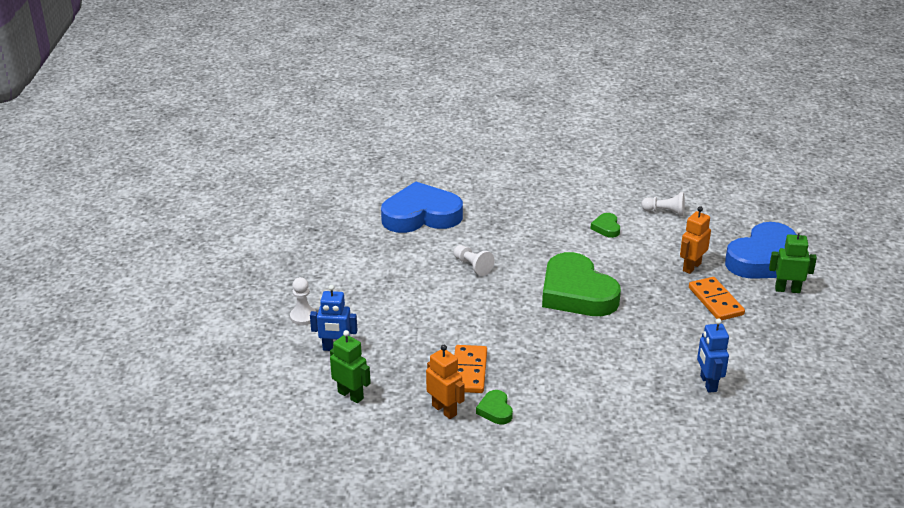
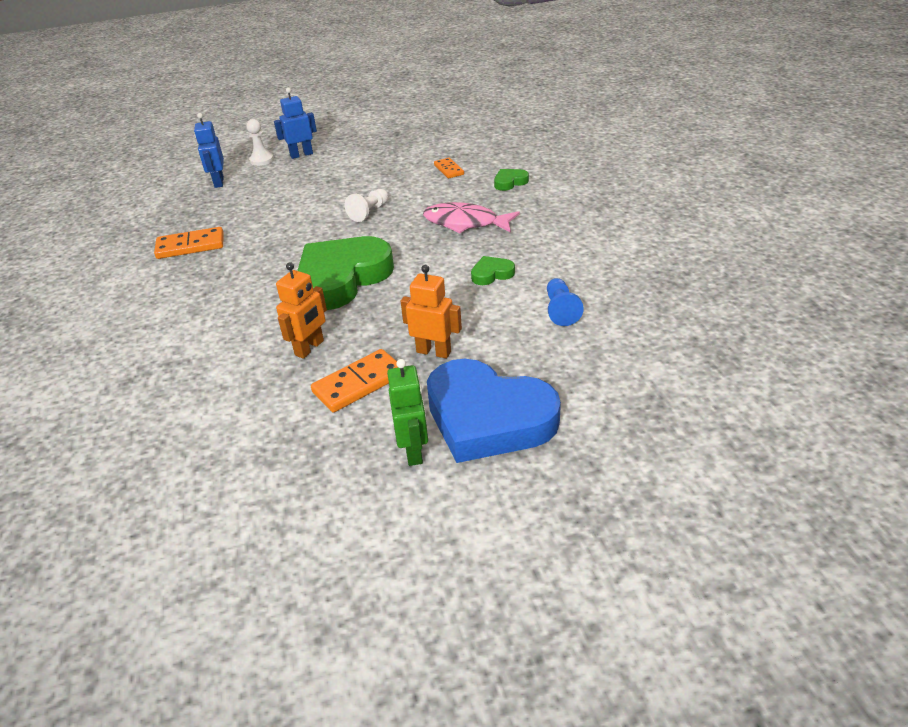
camera: 75 degrees right, 5 degrees up
(351, 395) = (154, 202): green robot -> none
(421, 215) = (448, 170): blue heart -> orange domino
(444, 410) = (132, 246): orange robot -> orange robot (310, 348)
(495, 410) = (130, 271): green heart -> green heart (510, 182)
(524, 224) = (465, 223): none -> pink fish
(665, 212) = (560, 310): white pawn -> blue pawn
(708, 383) = (176, 401): blue robot -> blue robot (301, 155)

